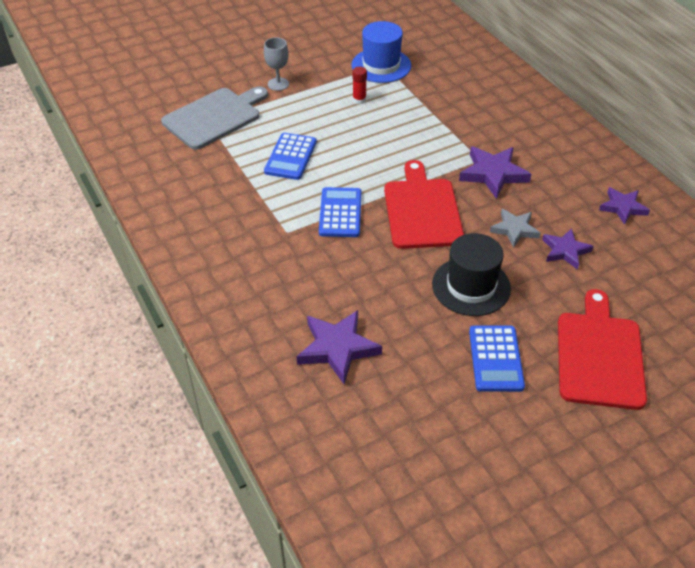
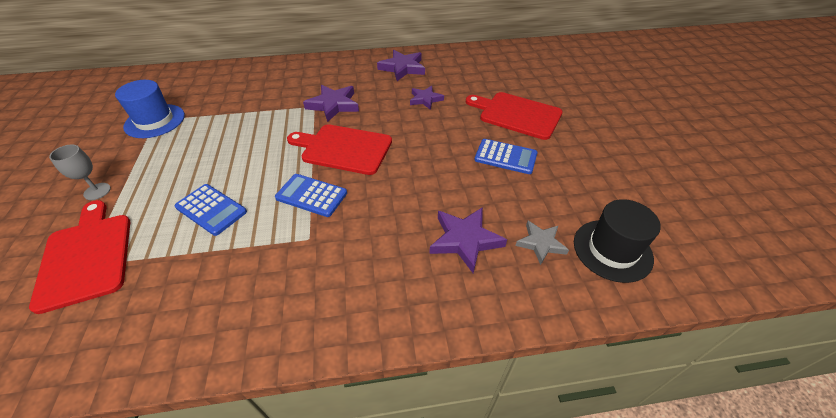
camera: 70 degrees left, 0 degrees up
(214, 117) = (86, 257): grey cutting board -> red cutting board
(359, 100) = (183, 145): red glue stick -> none
(471, 286) = (435, 148): black hat -> black hat (612, 250)
(514, 229) = (393, 113): grey star -> grey star (541, 243)
(623, 207) = (402, 68): purple star -> purple star, size x1.53

